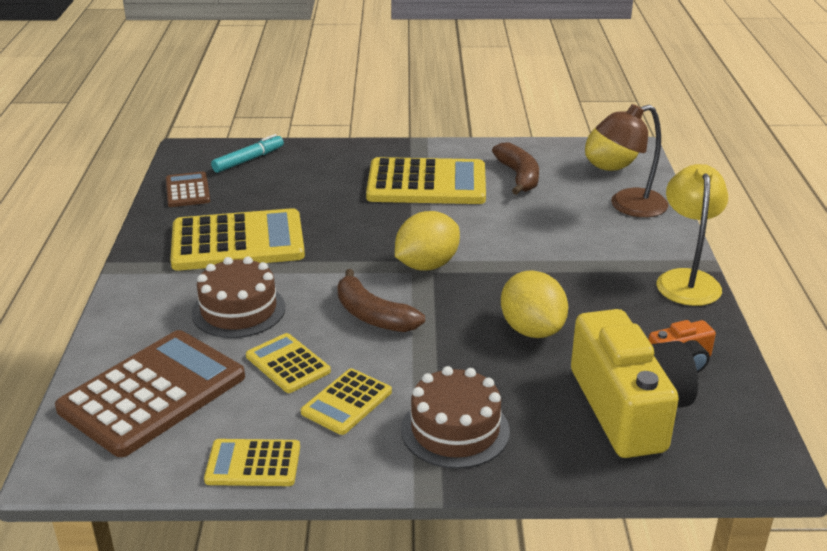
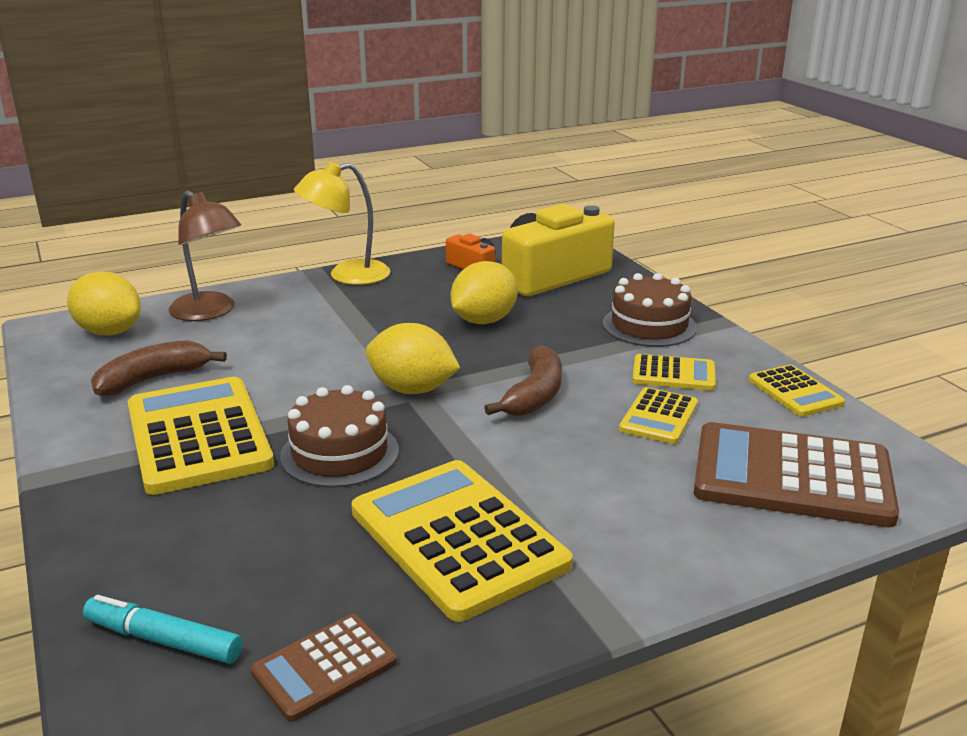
camera: 115 degrees left, 5 degrees down
(238, 310) = (606, 478): brown cake -> brown cake (340, 453)

